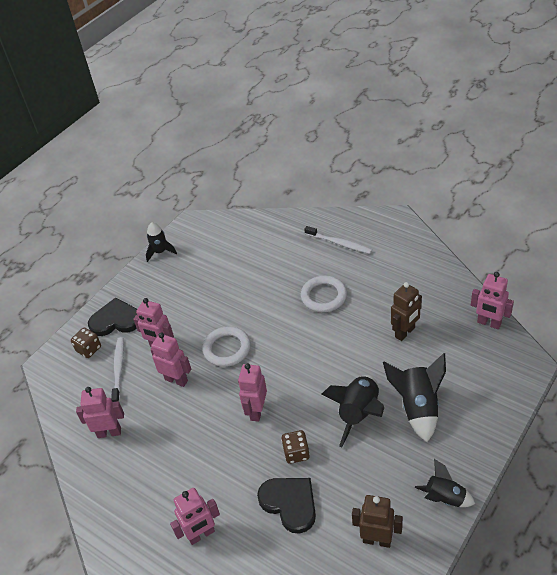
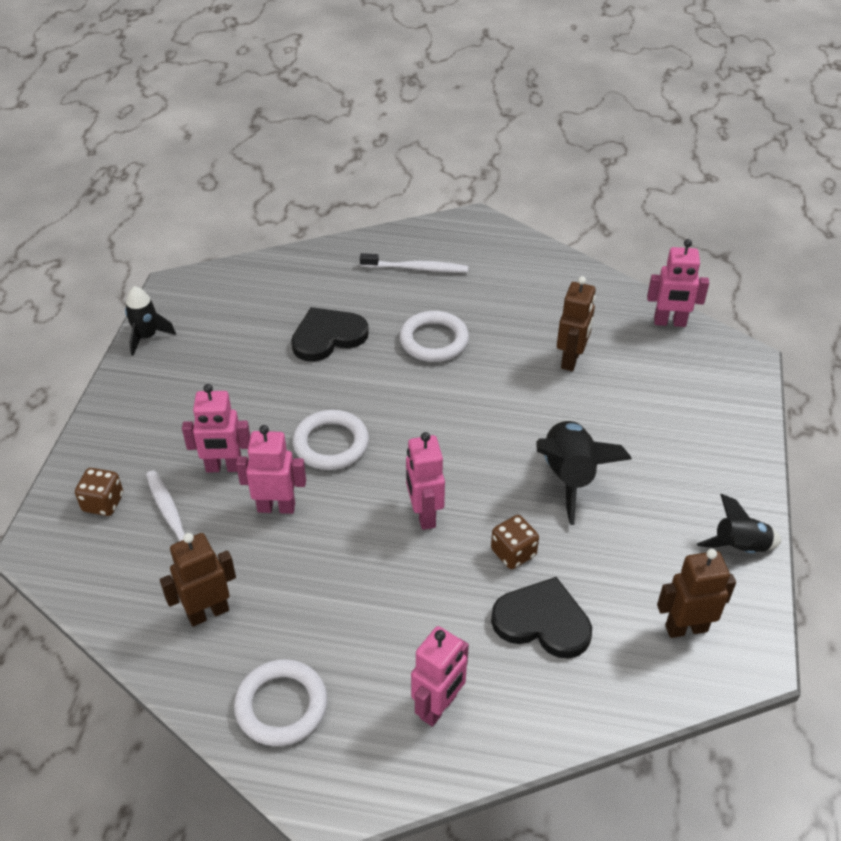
camera: 30 degrees left, 0 degrees up
(109, 432) = (208, 612): pink robot -> brown robot
(116, 320) = (126, 450): black heart -> black heart (328, 336)
(119, 501) = (281, 706): none -> white ring
(417, 407) = (641, 447): black rocket -> none

